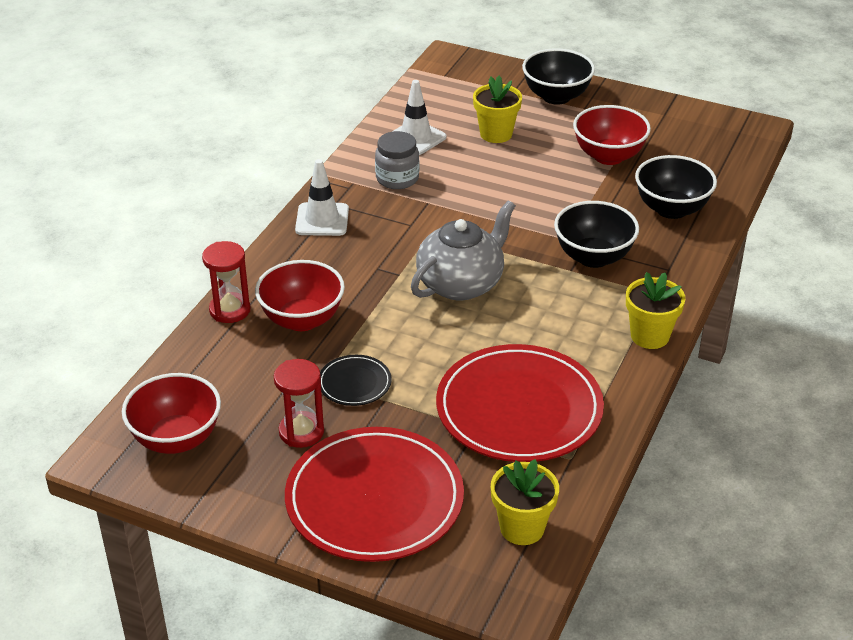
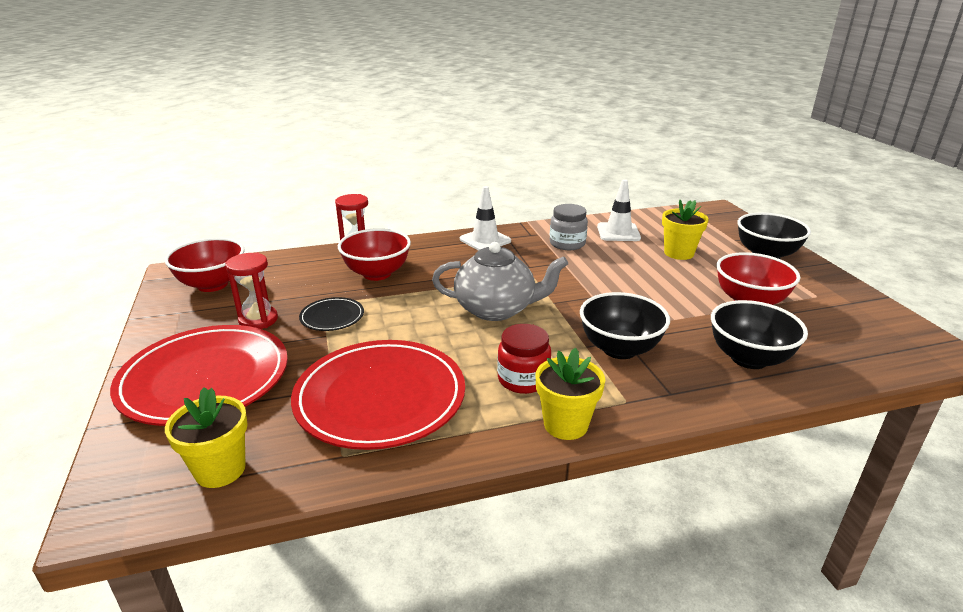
camera: 50 degrees right, 10 degrees down
(577, 325) = (523, 379): none -> red jar

